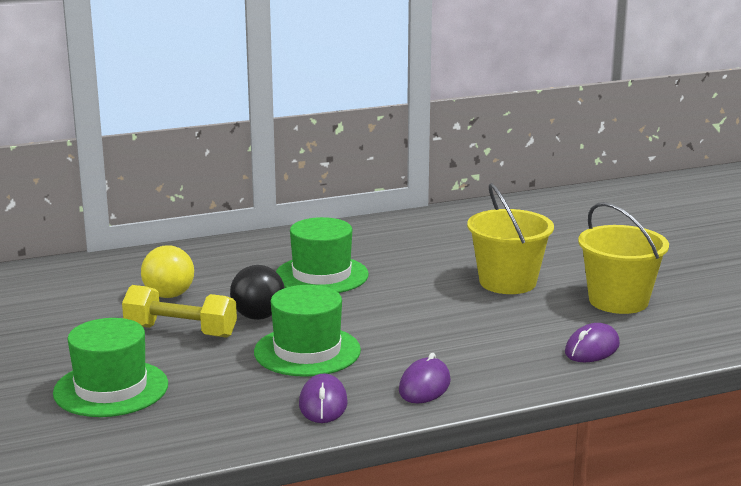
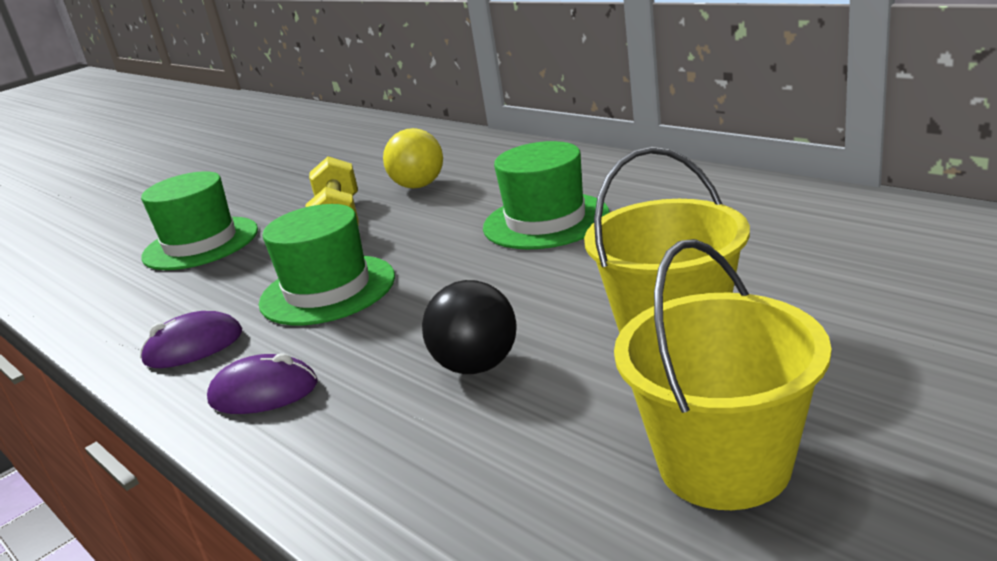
camera: 70 degrees right, 5 degrees up
(258, 317) = (401, 236): black ball -> black ball (477, 366)
(592, 349) = (478, 500): purple mouse -> none

